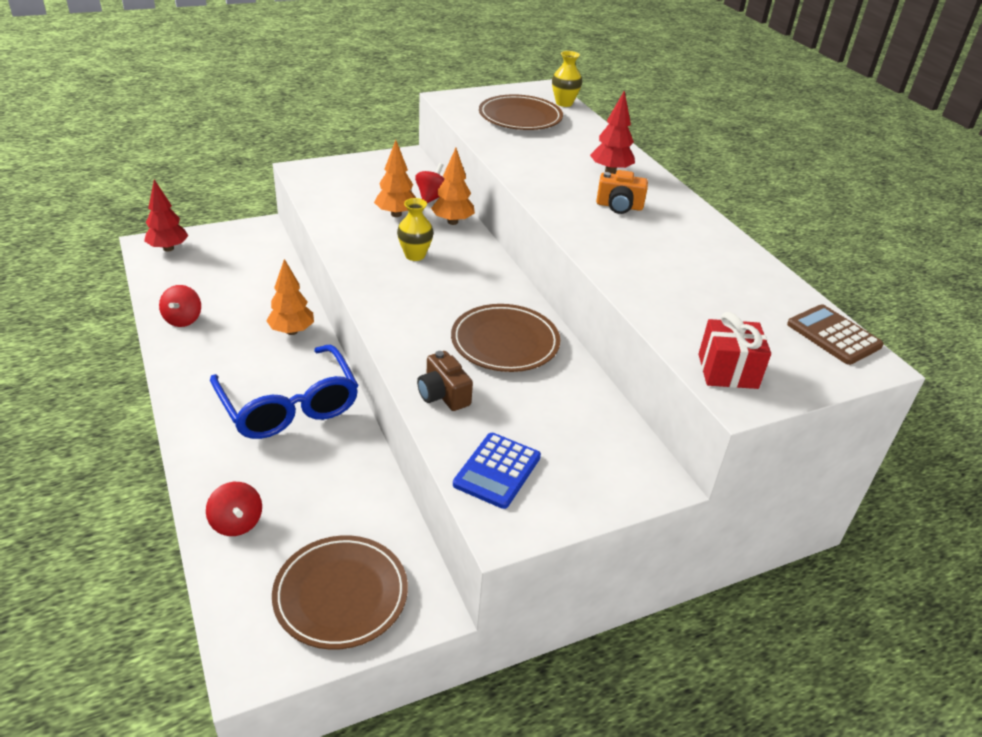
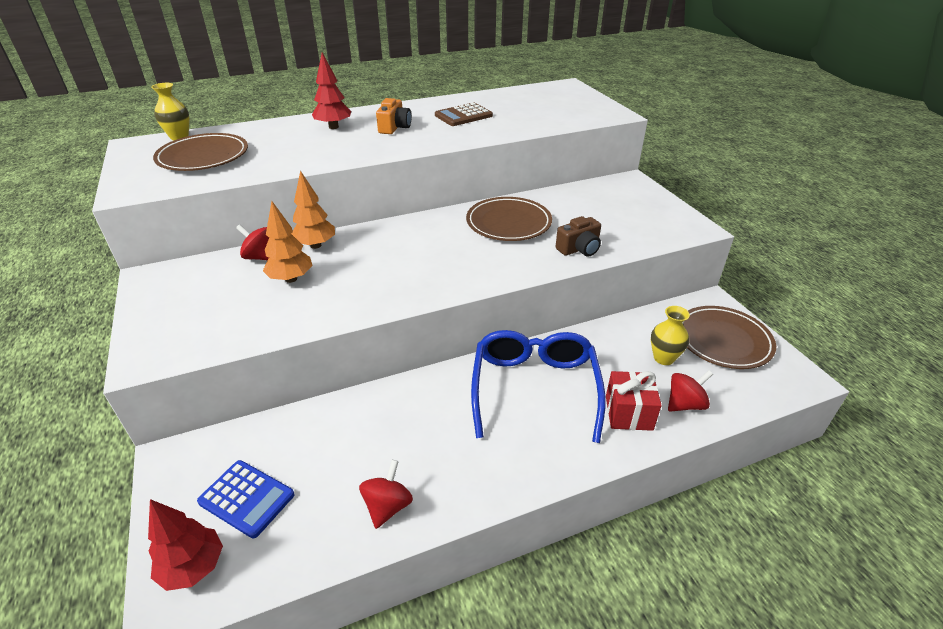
camera: 85 degrees left, 0 degrees up
(183, 319) = (388, 506): red spinning top -> red spinning top turned 75 degrees counterclockwise
(289, 406) = (534, 388): blue glasses -> blue glasses turned 60 degrees counterclockwise
(292, 331) = (416, 399): orange tree -> none
(415, 255) = (377, 265): yellow vase -> yellow vase (663, 358)
(497, 471) = (648, 229): blue calculator -> blue calculator (246, 498)
(727, 371) = (592, 114): red gift -> red gift (628, 413)
(833, 335) = (546, 89): brown calculator -> brown calculator (463, 115)

